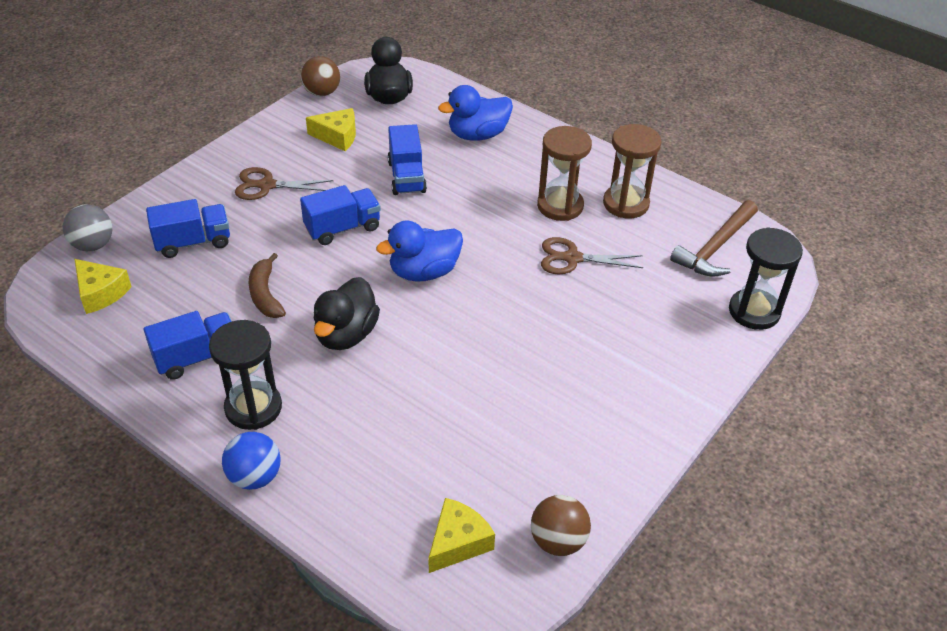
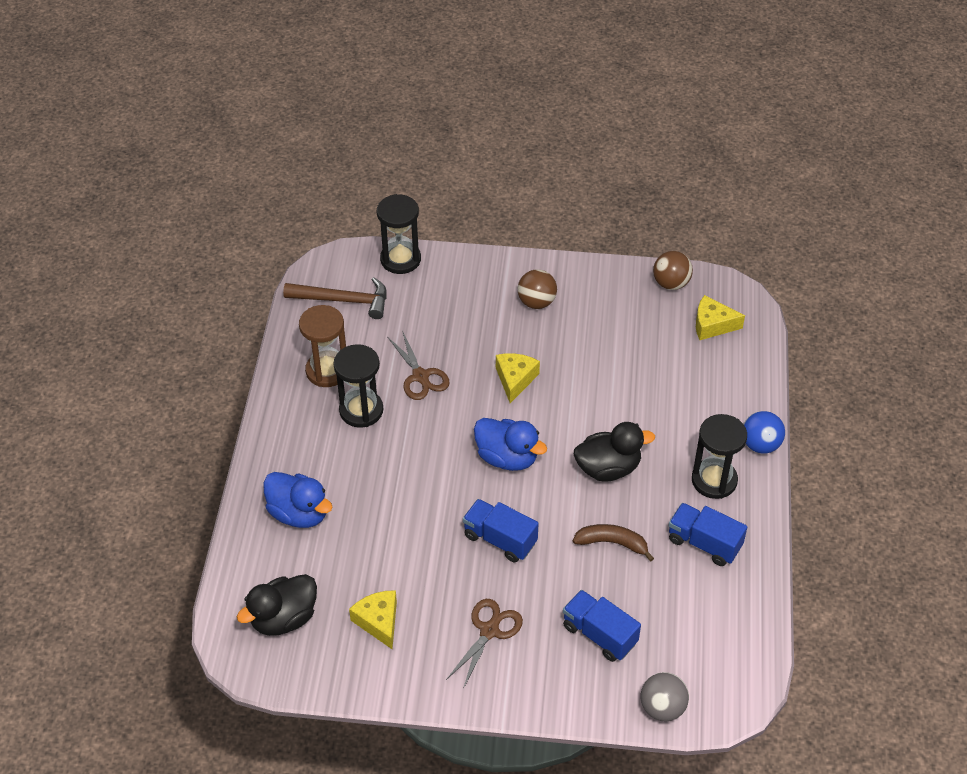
camera: 120 degrees left, 5 degrees up
(100, 293) = (703, 656): yellow cheese -> yellow cheese (515, 380)
(265, 294) = (612, 543): brown banana -> brown banana turned 120 degrees counterclockwise
(267, 185) = (489, 631): brown scissors -> brown scissors turned 120 degrees counterclockwise
(322, 93) = (315, 682): brown ball -> brown ball (536, 302)
(407, 177) = (399, 533): blue truck -> none
(560, 206) = (361, 410): brown hourglass -> black hourglass

